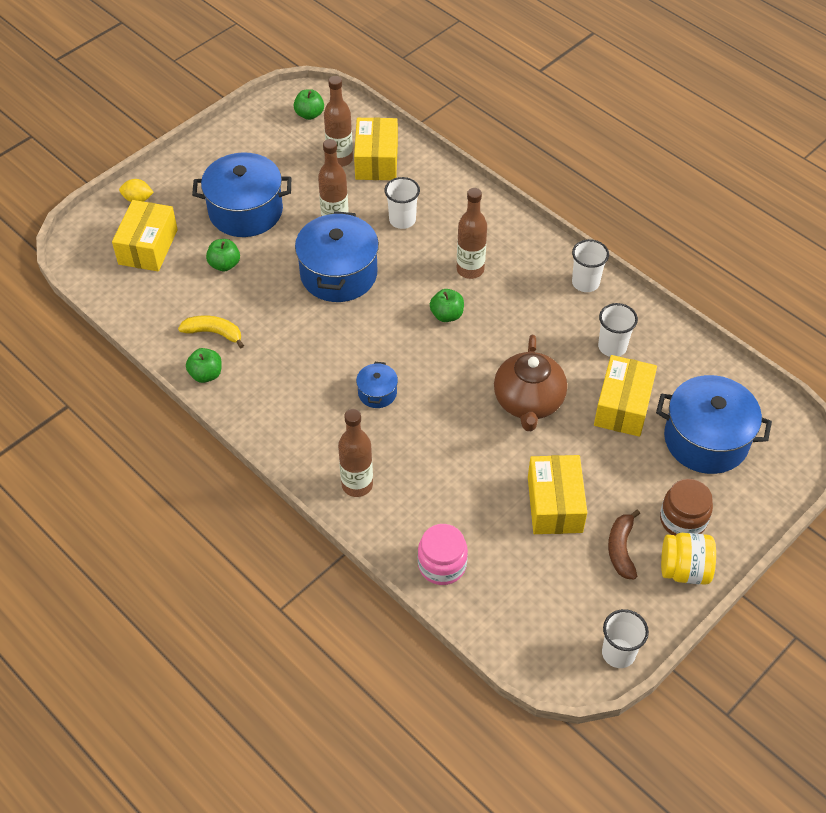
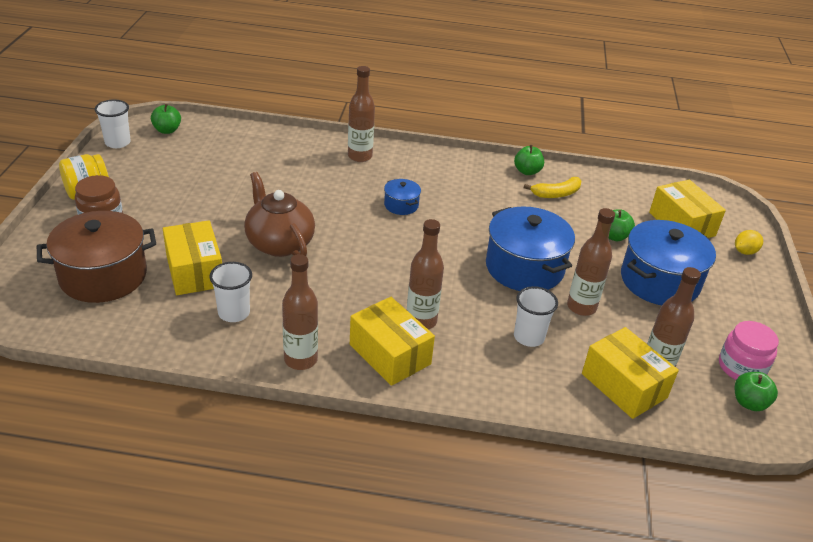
camera: 140 degrees right, 15 degrees down
(442, 565) = (266, 142): pink jar -> pink jar (741, 367)
(447, 315) = (404, 276): green apple -> green apple (167, 130)
(555, 504) = (211, 193): yellow box -> yellow box (390, 354)
(585, 283) = (300, 360): white cup -> brown bottle
(621, 549) = (144, 187): brown banana -> none
(706, 439) = (103, 276): blue pot -> brown pot

